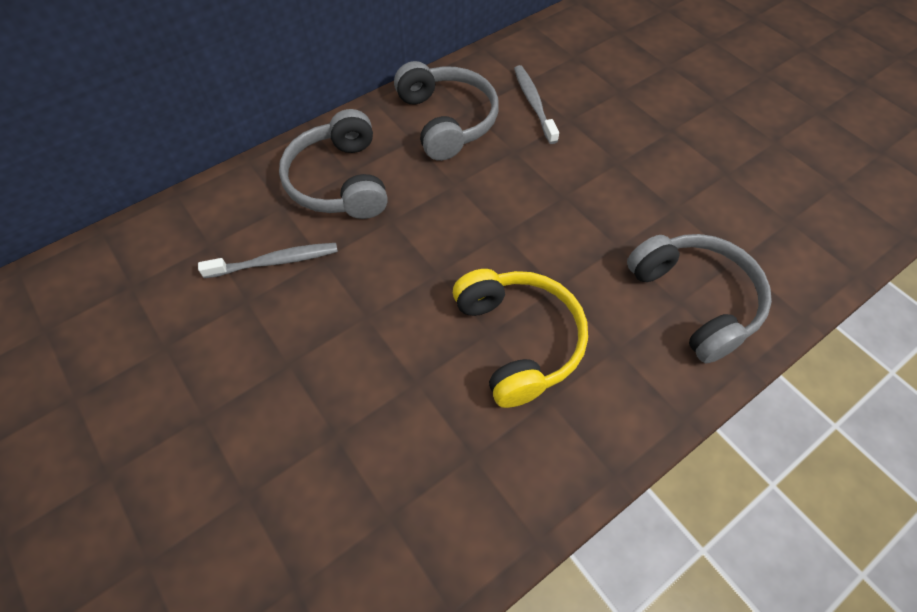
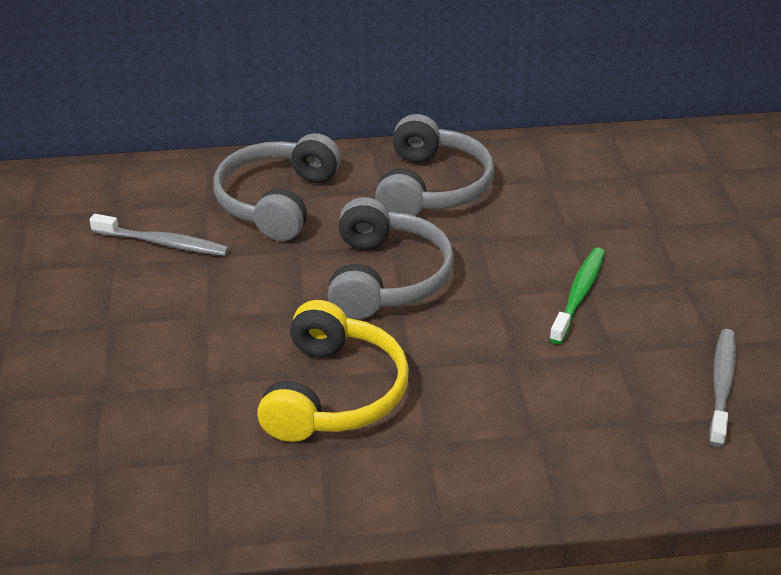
camera: 30 degrees right, 20 degrees down
(533, 103) = (542, 203): grey toothbrush -> grey toothbrush (722, 385)
(617, 171) = (579, 295): none -> green toothbrush
(695, 301) = (554, 438): grey headphones -> grey headphones (386, 278)

